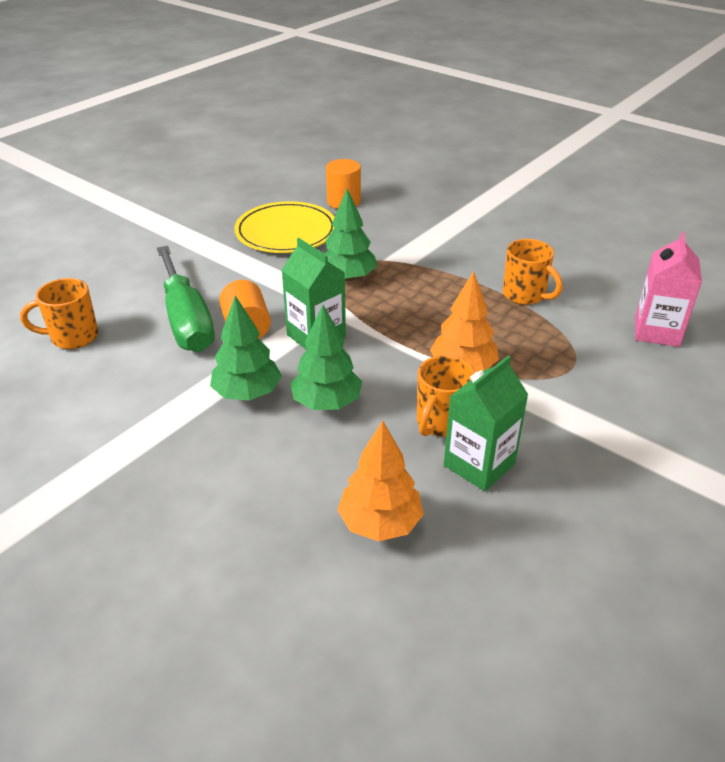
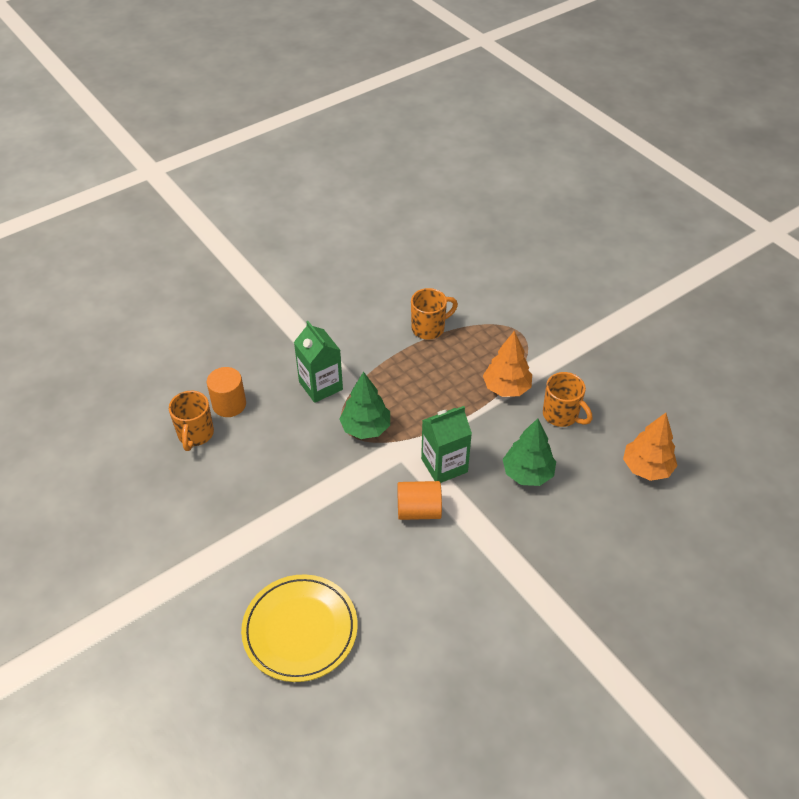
camera: 75 degrees left, 10 degrees up
(73, 337) = (393, 646): orange mug -> orange mug (195, 434)
(186, 320) = (394, 553): green screwdriver -> none
(247, 393) = (505, 520): green tree -> none
(286, 232) = (269, 458): yellow plate -> yellow plate (300, 630)
(479, 464) = (604, 407): green carton -> green carton (320, 386)
(656, 331) = (493, 278): pink carton -> none

